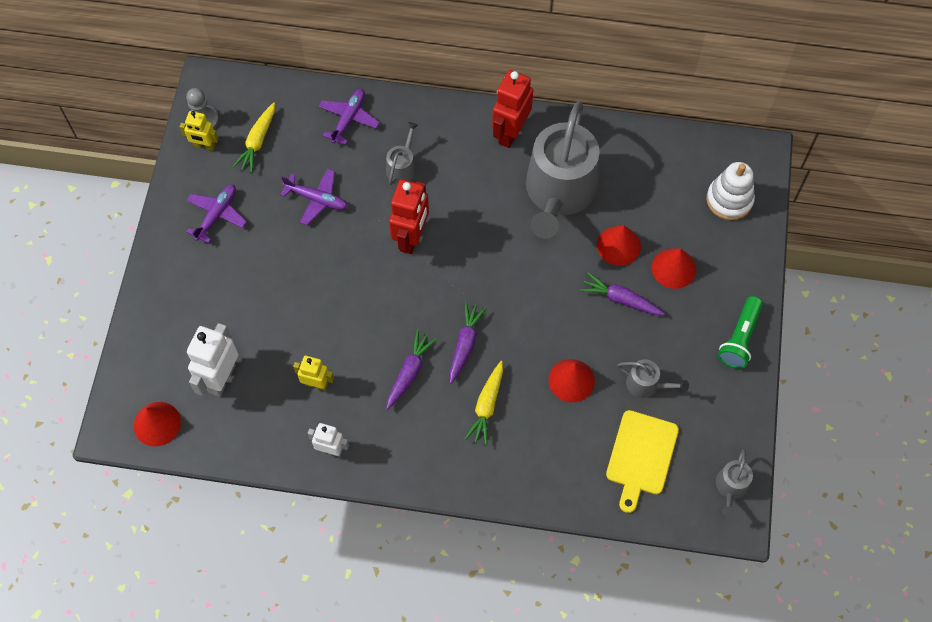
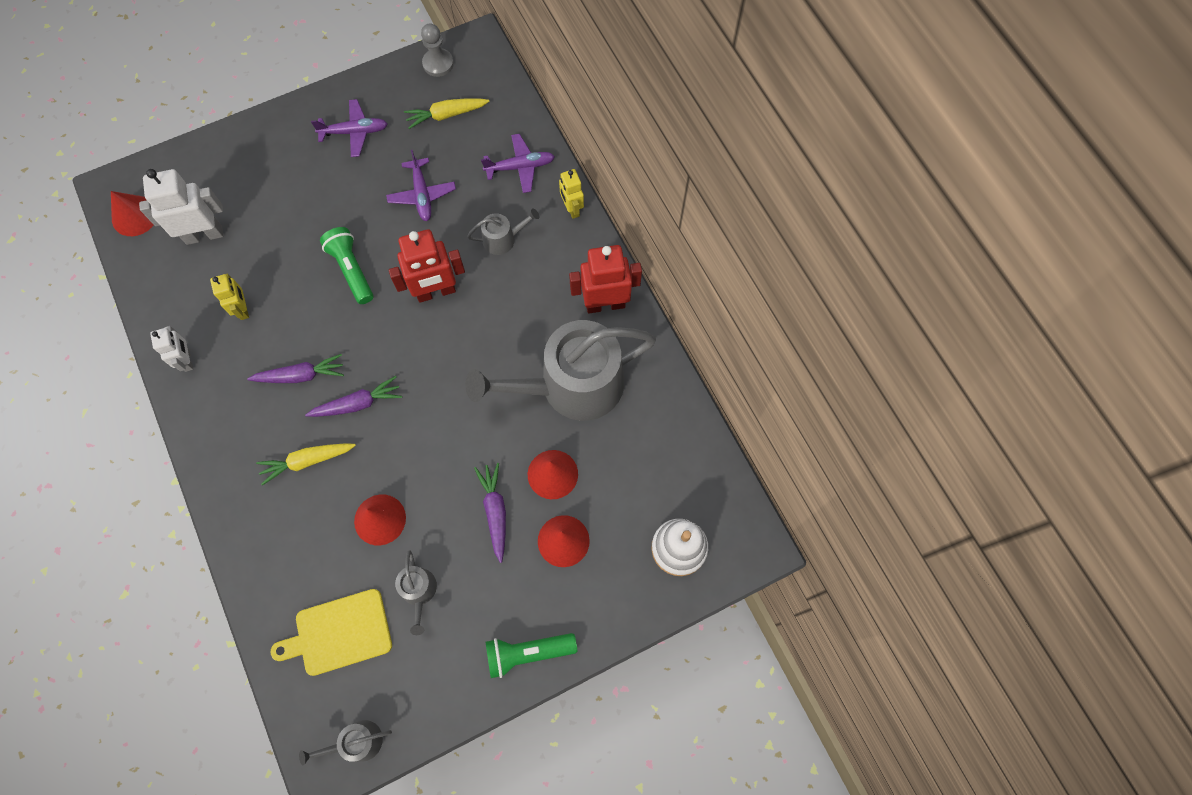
camera: 55 degrees right, 5 degrees up
(204, 146) = (414, 80): yellow robot -> yellow robot (572, 209)
(344, 286) = (351, 270): none -> green flashlight

